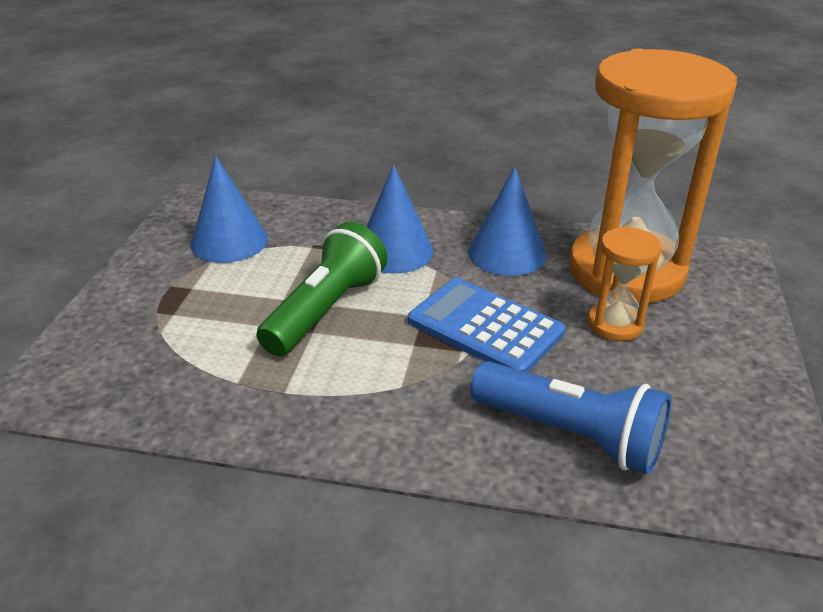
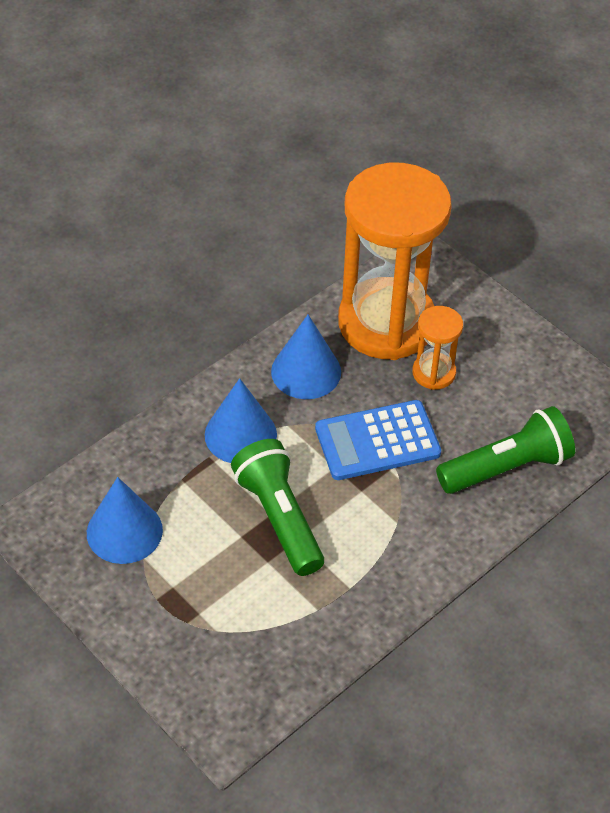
camera: 55 degrees left, 15 degrees up
(570, 434) = (506, 467): blue flashlight -> green flashlight

